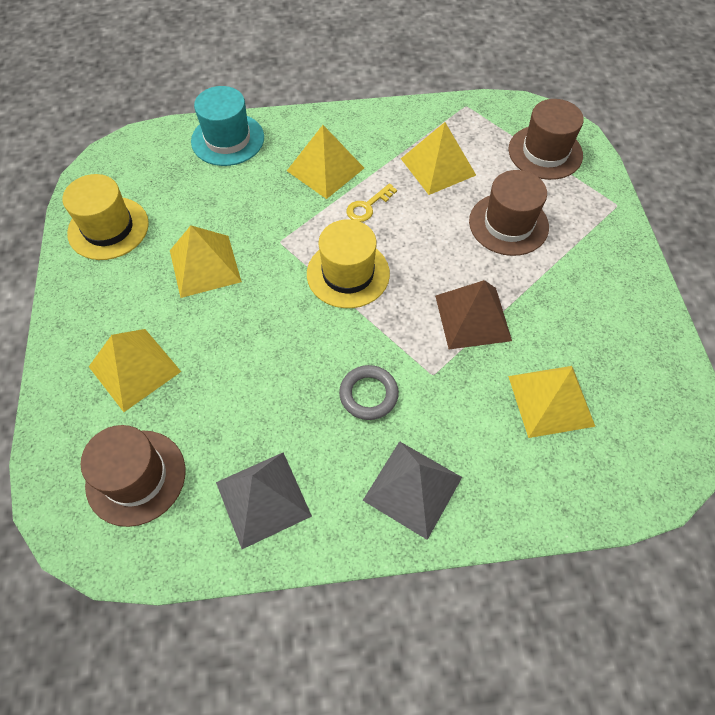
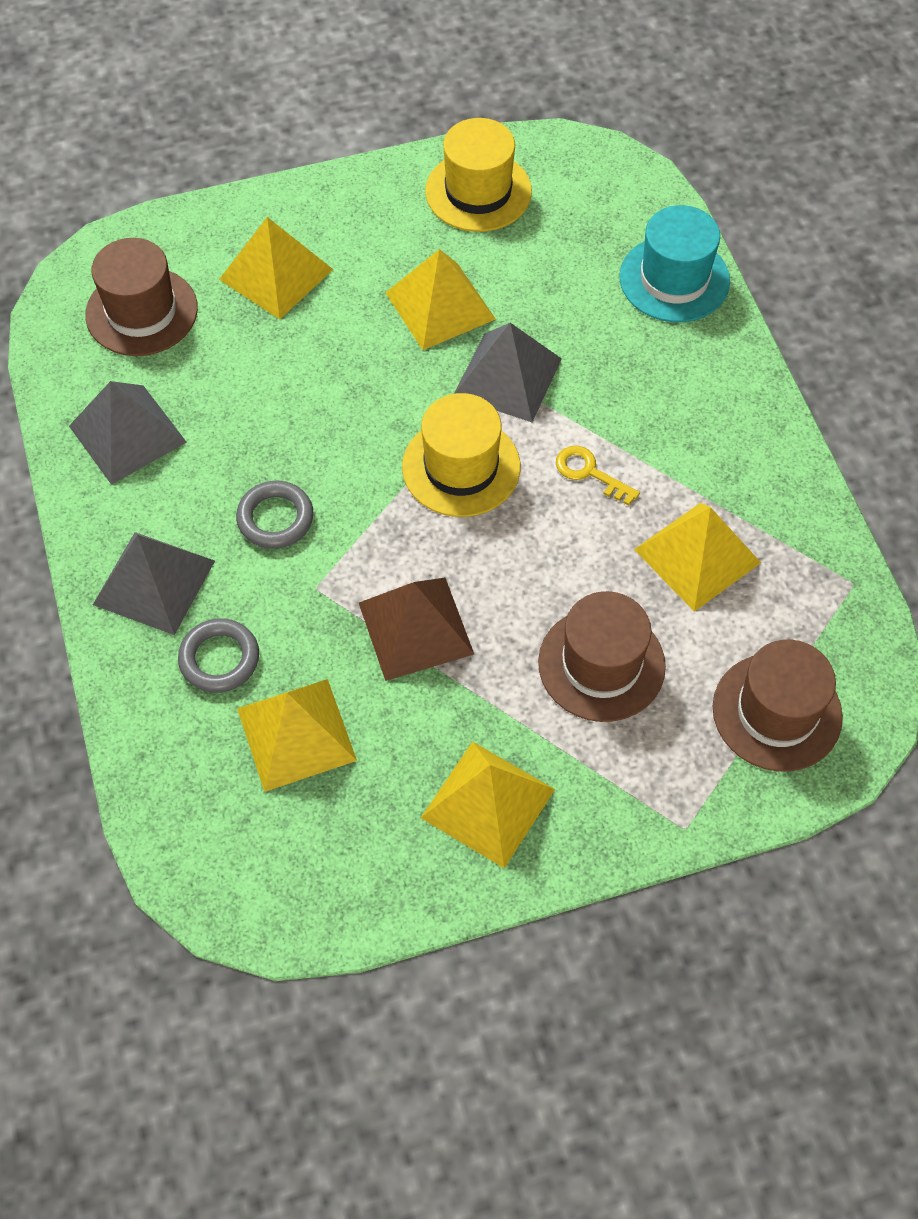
camera: 80 degrees right, 0 degrees up
(280, 237) = (507, 377): none -> grey pyramid
(325, 169) = (649, 408): yellow pyramid -> yellow pyramid (488, 803)
(486, 446) = (219, 659): none -> grey ring

